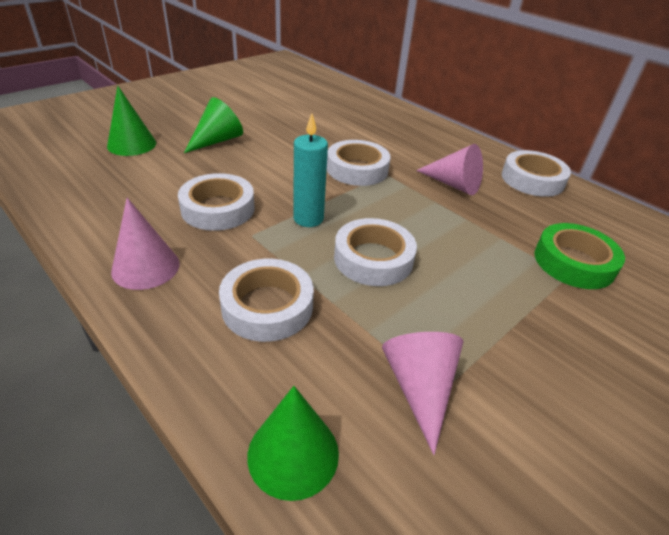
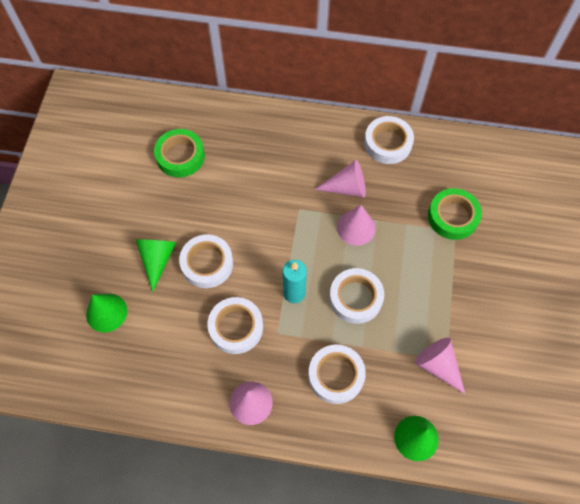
camera: 35 degrees left, 25 degrees up
(317, 107) = (180, 156): none -> green tape
(357, 169) = (278, 218): white tape -> white tape (207, 263)
(434, 212) = (356, 228): none -> pink cone

